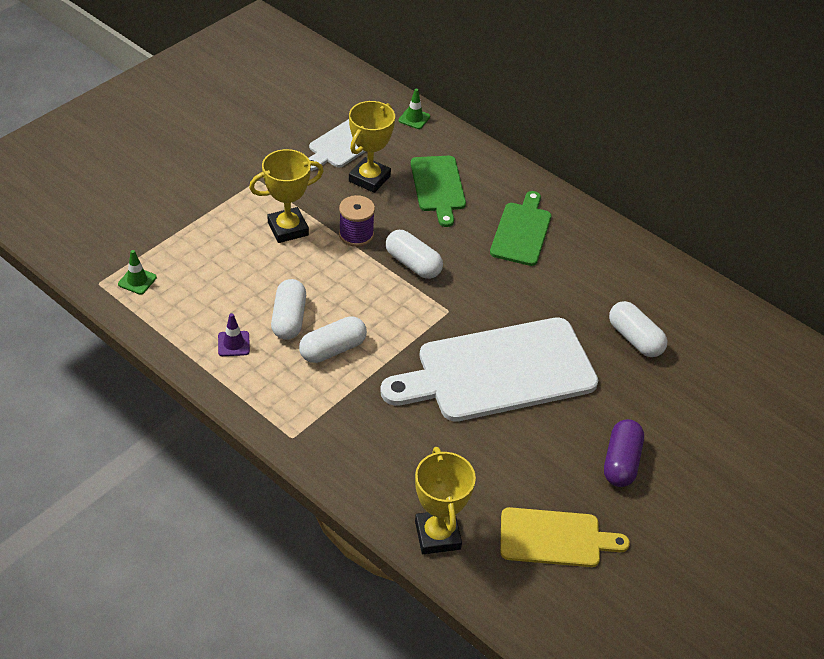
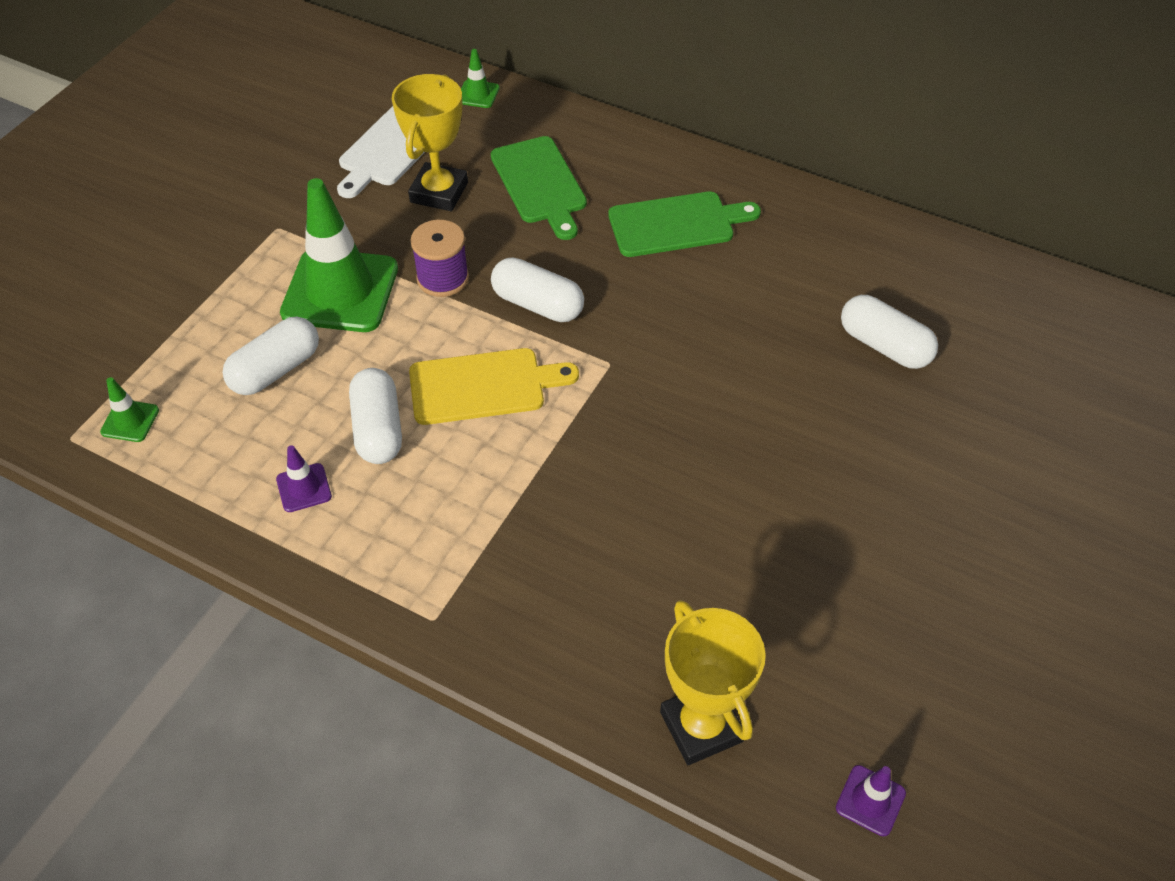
camera: 10 degrees left, 5 degrees up
(288, 229) = (340, 291): yellow trophy -> green traffic cone
(333, 349) = (457, 462): white capsule -> white capsule (276, 370)
(499, 372) = (710, 440): white cutting board -> none
(521, 231) = (676, 224): green cutting board -> green cutting board turned 75 degrees clockwise
(528, 600) = (870, 800): none -> purple traffic cone
(555, 538) = (876, 685): yellow cutting board -> yellow cutting board (483, 386)
(621, 462) = (930, 539): purple capsule -> none

